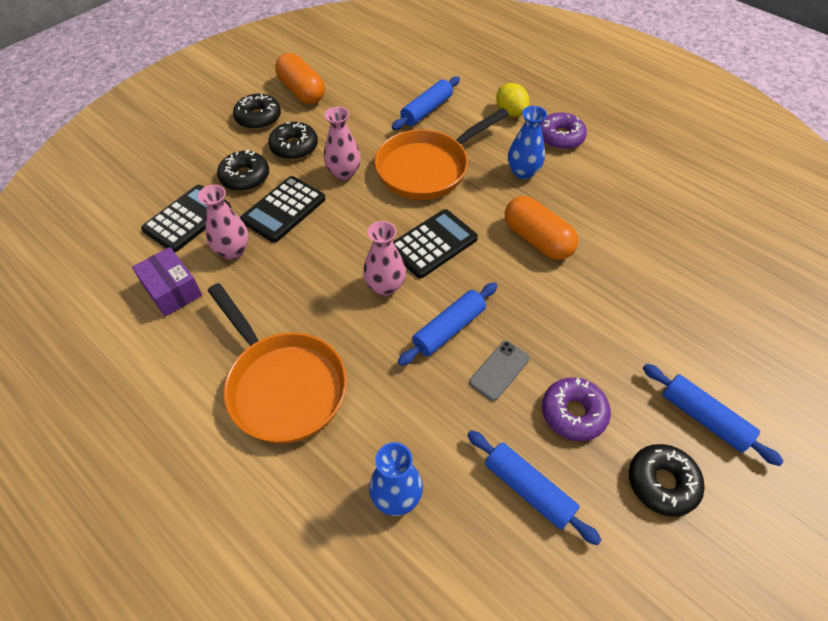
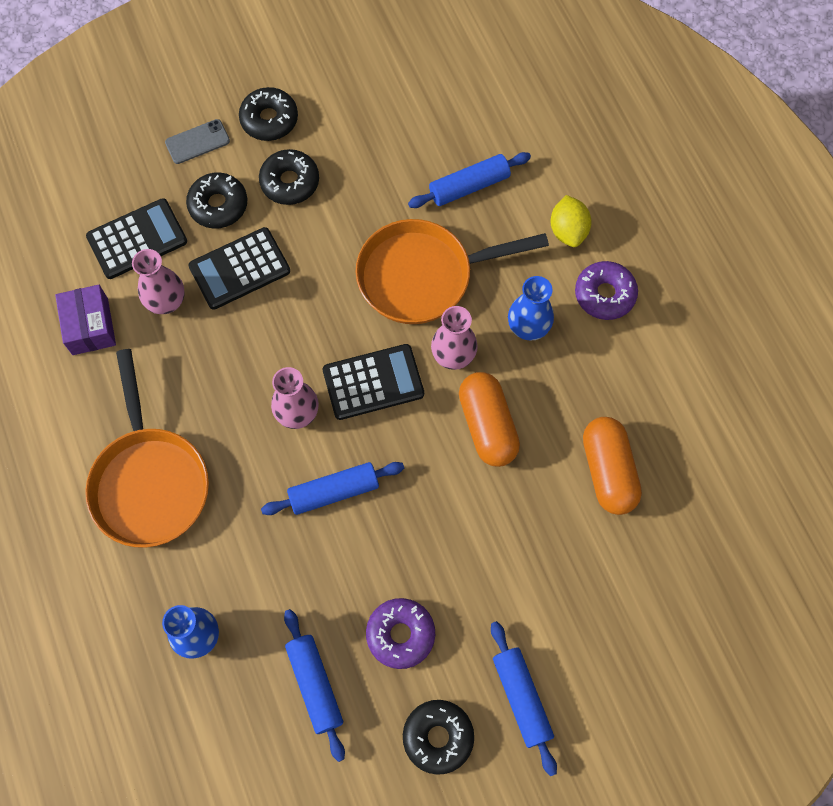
camera: 25 degrees right, 15 degrees up
(302, 91) = (337, 95): orange capsule -> orange capsule (608, 471)
(344, 173) = (327, 243): pink vase -> pink vase (453, 356)
(499, 370) = (357, 559): grey phone -> grey phone (197, 142)

